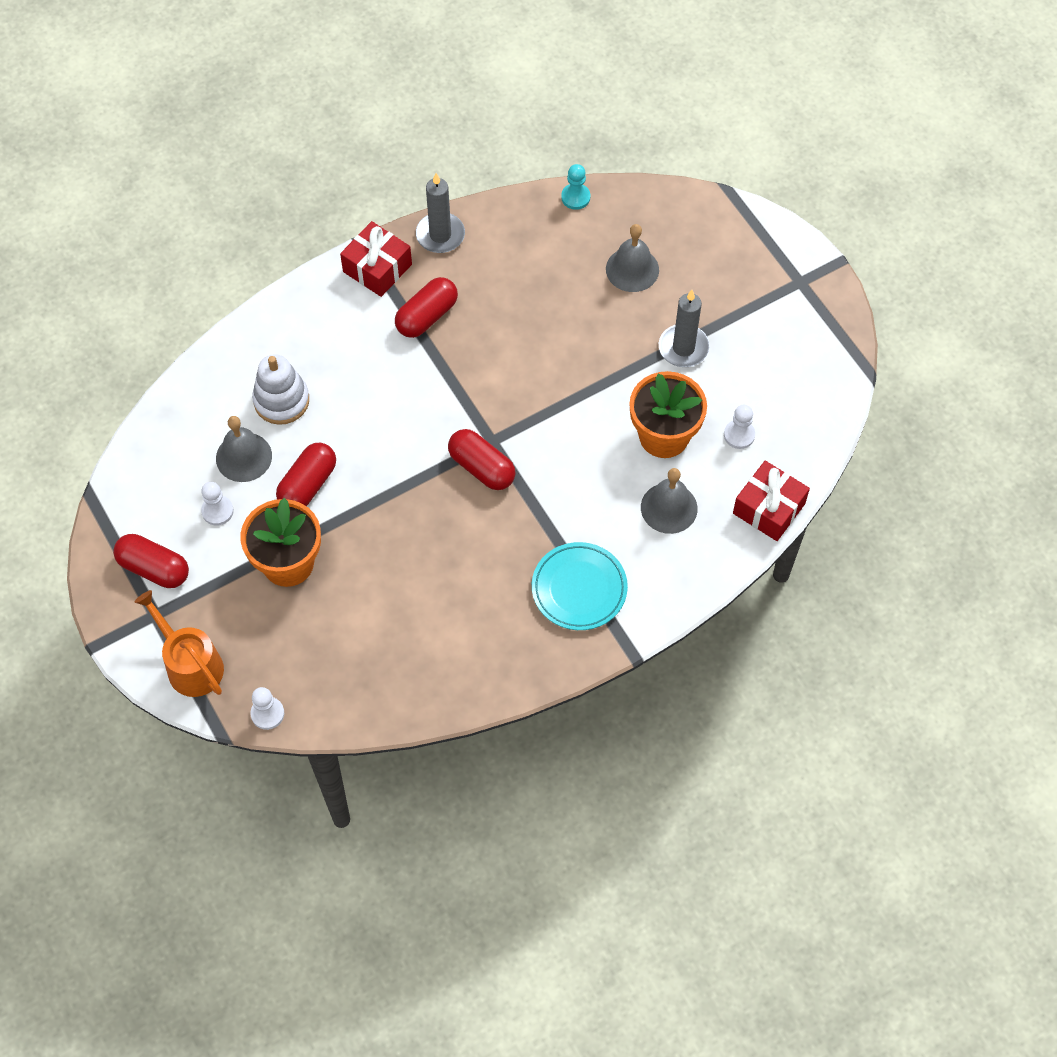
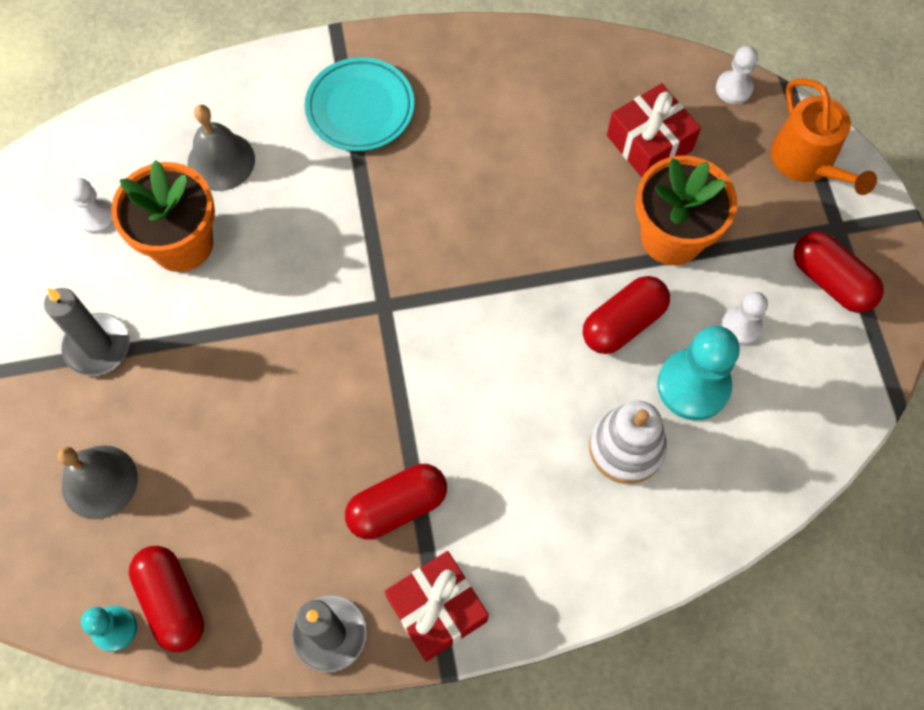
camera: 160 degrees left, 5 degrees up
(244, 457) = (693, 385): grey bell -> turquoise pawn
(482, 467) = (409, 276): red capsule -> red capsule (172, 602)
(769, 508) = (115, 126): red gift -> red gift (649, 143)

